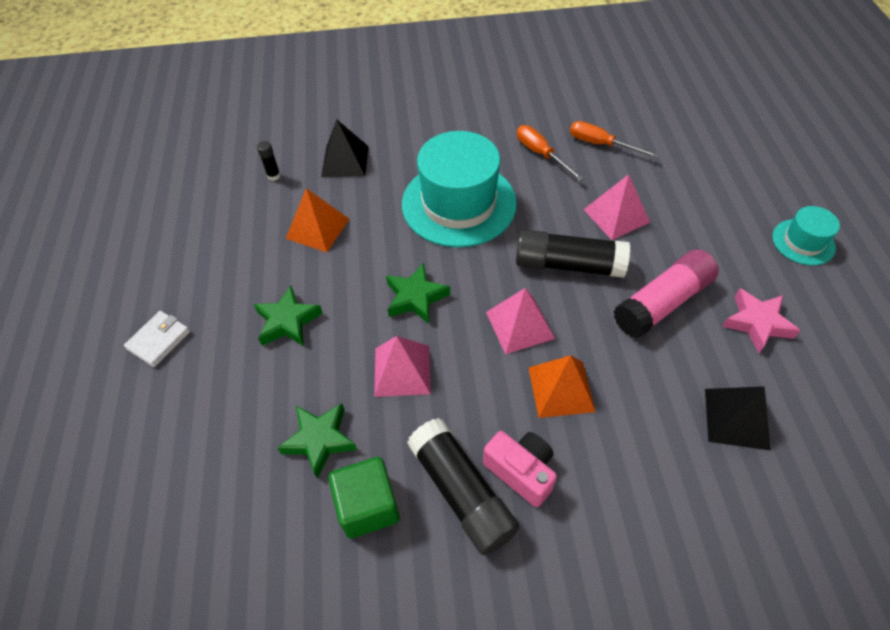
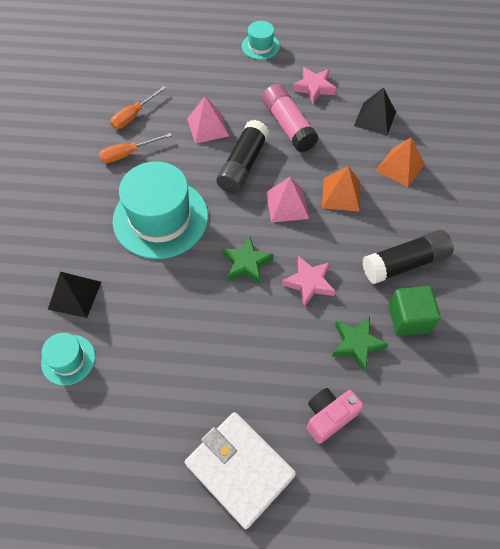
camera: 80 degrees left, 5 degrees up
(159, 340) = (240, 469): white wallet -> white wallet, size x1.93
(274, 176) = (68, 359): black glue stick -> turquoise hat
(288, 321) = (246, 358): green star -> none
(317, 228) = (151, 326): orange pyramid -> orange pyramid (400, 167)
(402, 370) = (309, 283): pink pyramid -> pink star
(521, 471) = (394, 229): pink camera -> pink camera (329, 417)

